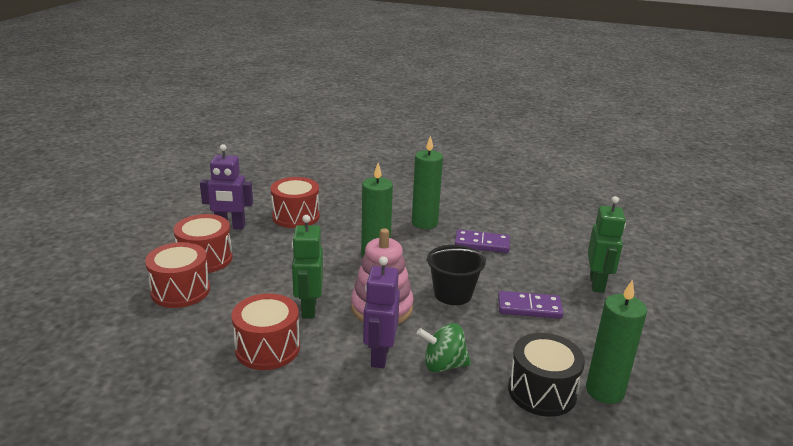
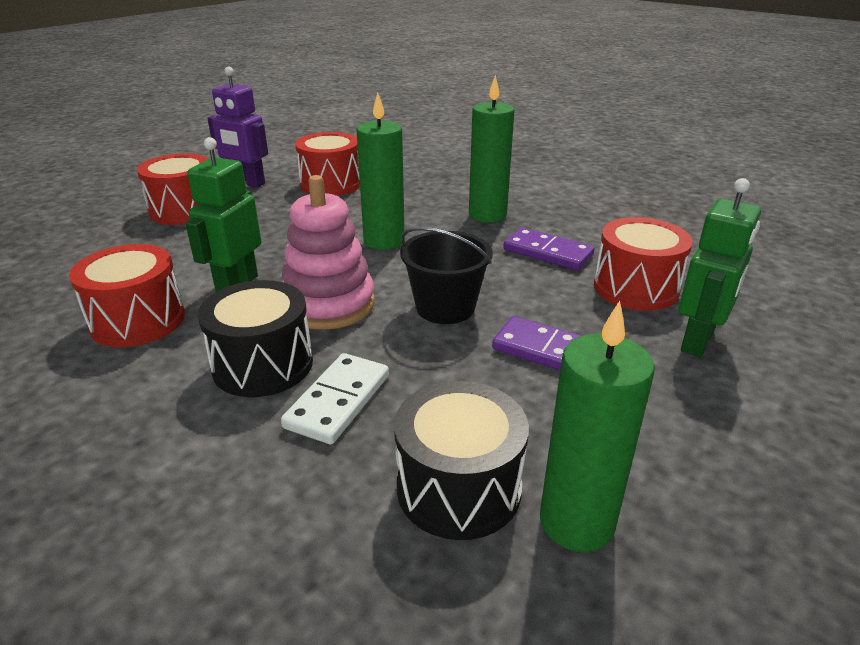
camera: 25 degrees right, 5 degrees up
(180, 291) = (121, 237): red drum -> red drum (635, 288)
(379, 356) = (263, 365): purple robot -> black drum
(443, 365) = (338, 401): green spinning top -> white domino

